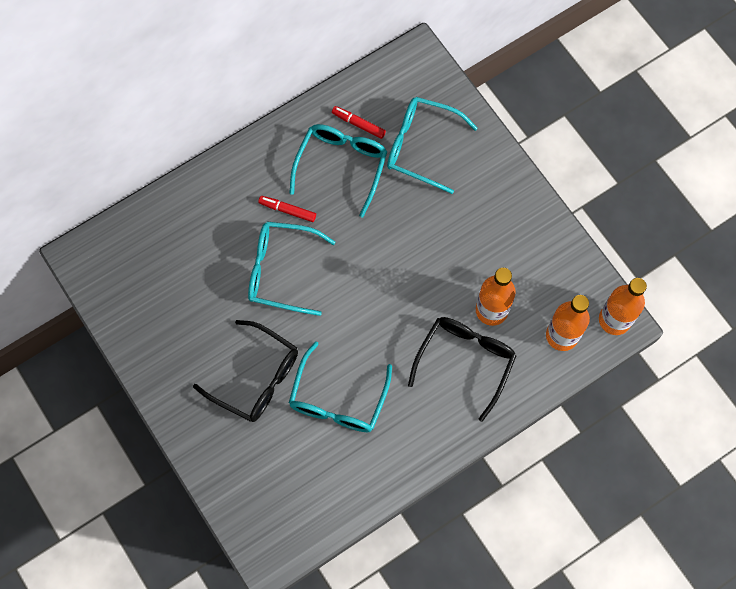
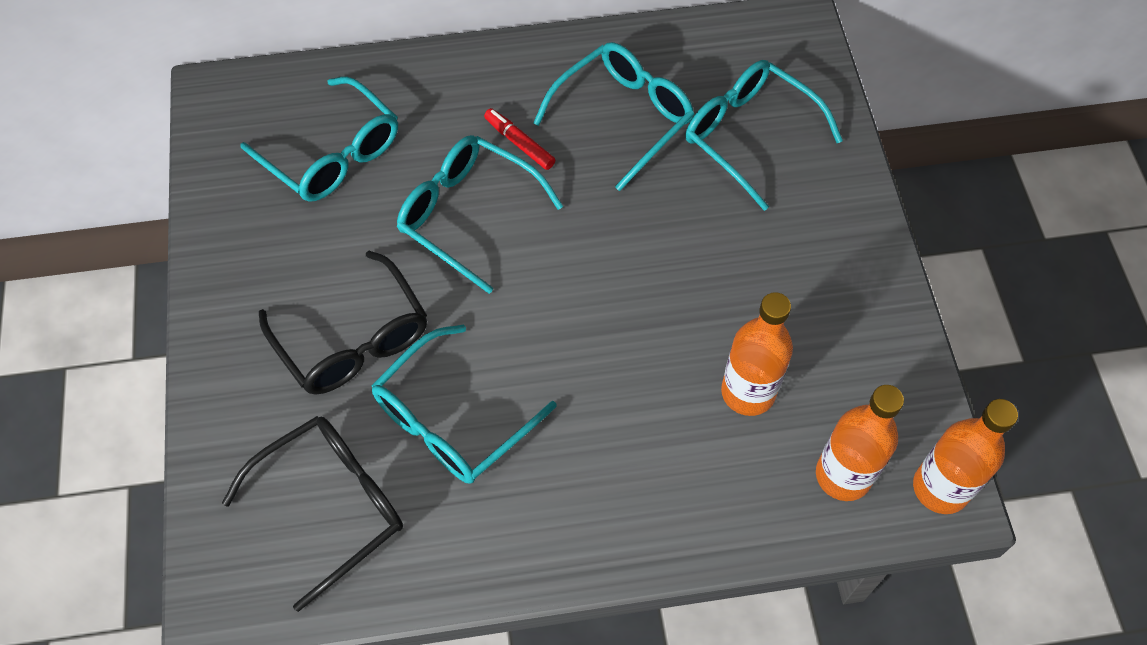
camera: 25 degrees right, 10 degrees down
(178, 266) = (332, 154): none -> turquoise glasses
(358, 124) = (674, 76): red marker -> none
(465, 361) = (672, 448): black glasses -> black glasses (332, 505)

